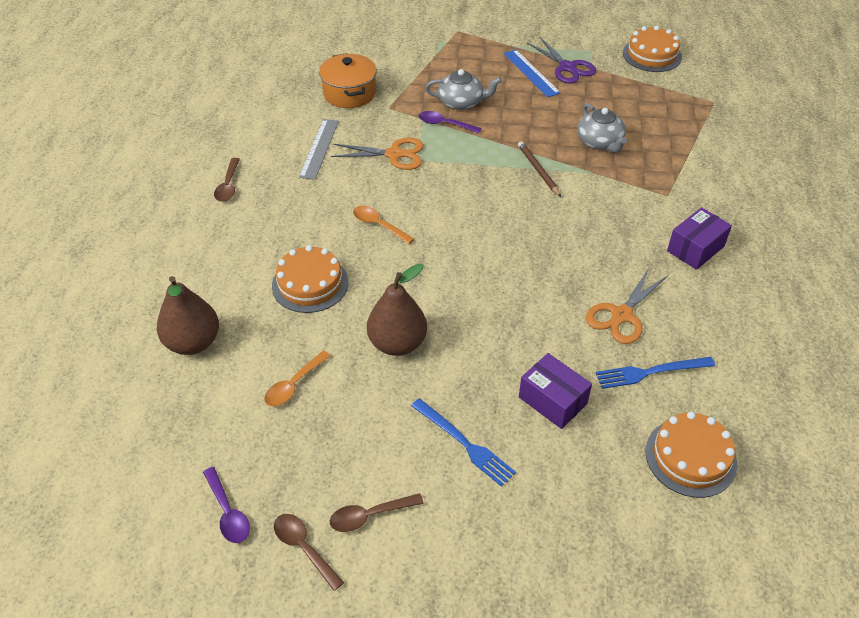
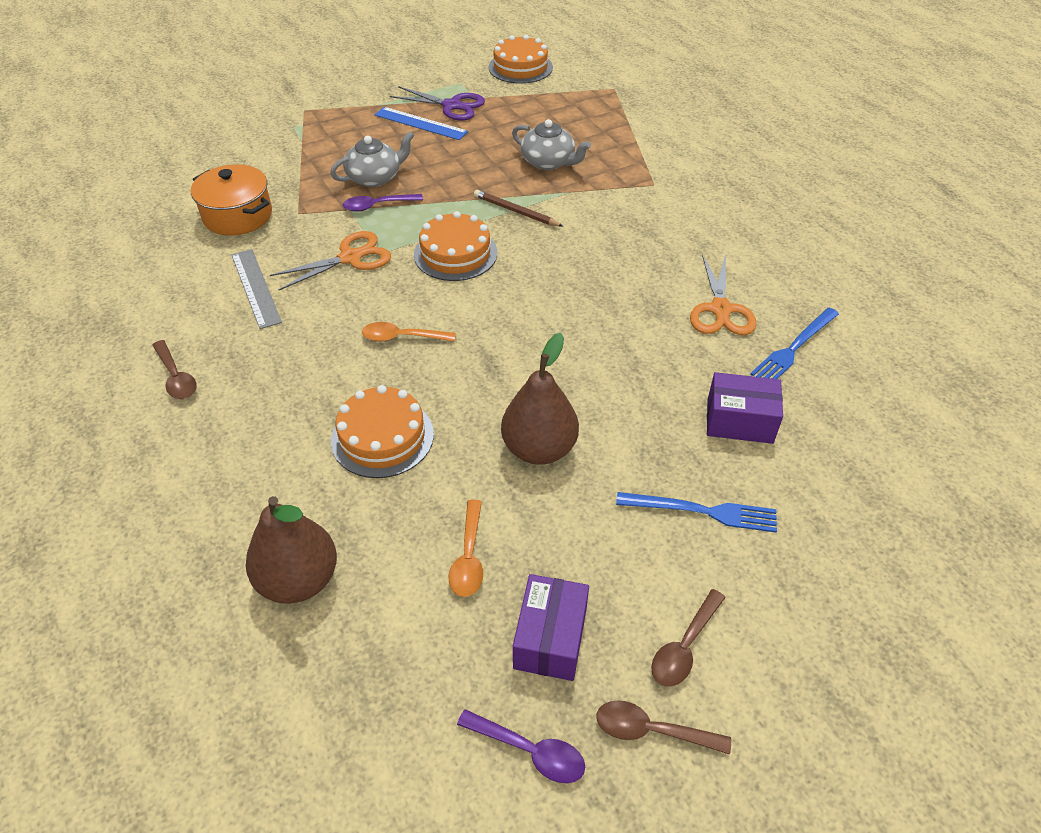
camera: 35 degrees left, 0 degrees up
(690, 457) = (898, 405): orange cake -> orange cake (455, 253)
(695, 248) = (722, 220): purple box -> purple box (550, 638)

